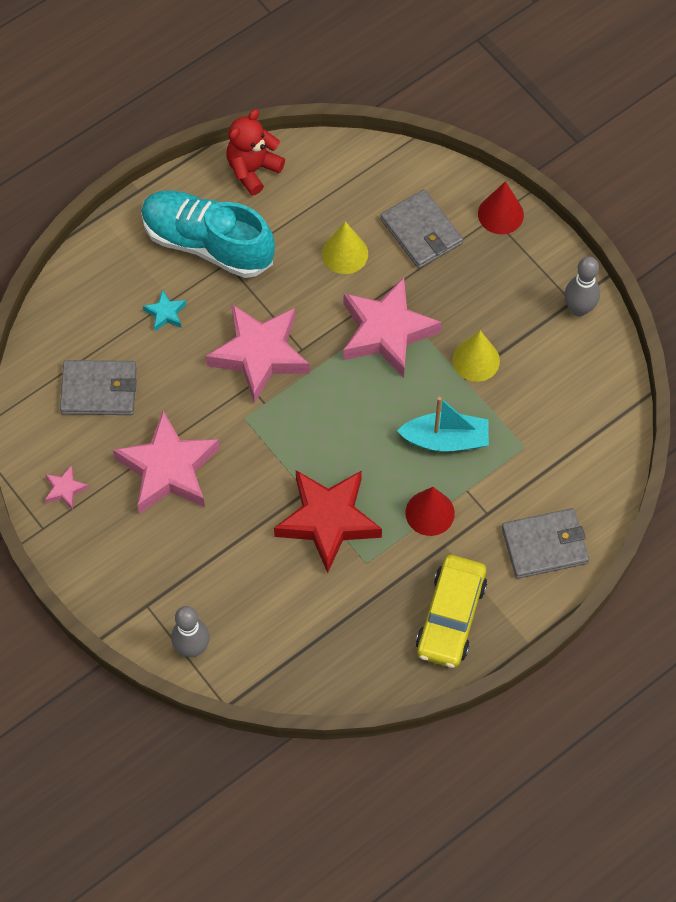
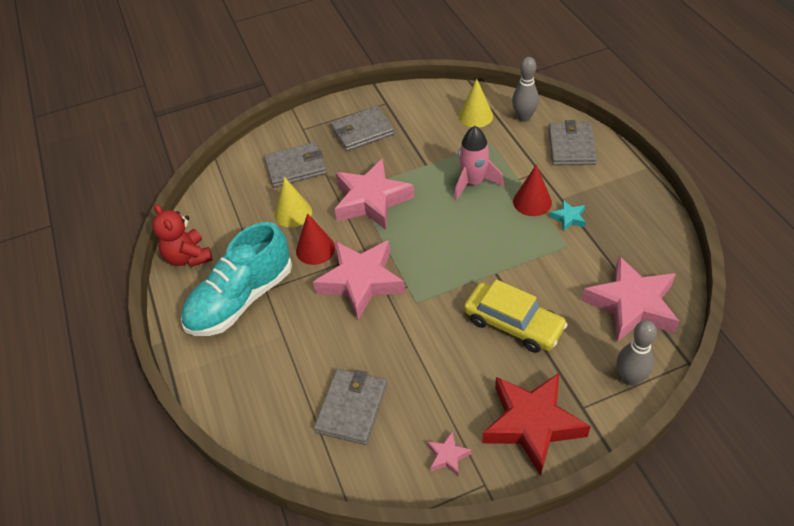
camera: 70 degrees left, 15 degrees down
(165, 313) = (294, 341): turquoise star -> turquoise star (568, 218)
(169, 469) = (449, 366): pink star -> pink star (631, 305)
(328, 521) = (526, 263): red star -> red star (532, 424)
(445, 439) = (473, 183): turquoise boat -> pink rocket
(450, 616) = (621, 204): yellow car -> yellow car (513, 324)
(476, 360) = (413, 156): yellow cone -> yellow cone (475, 116)
(500, 214) = (302, 125): red cone -> red cone (315, 249)
(507, 288) = (362, 131): none -> grey wallet
(578, 309) = (393, 100): grey bowling pin -> grey bowling pin (524, 117)

